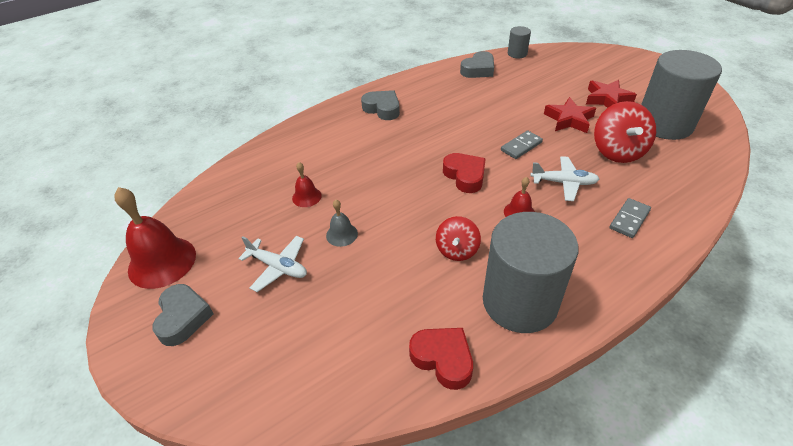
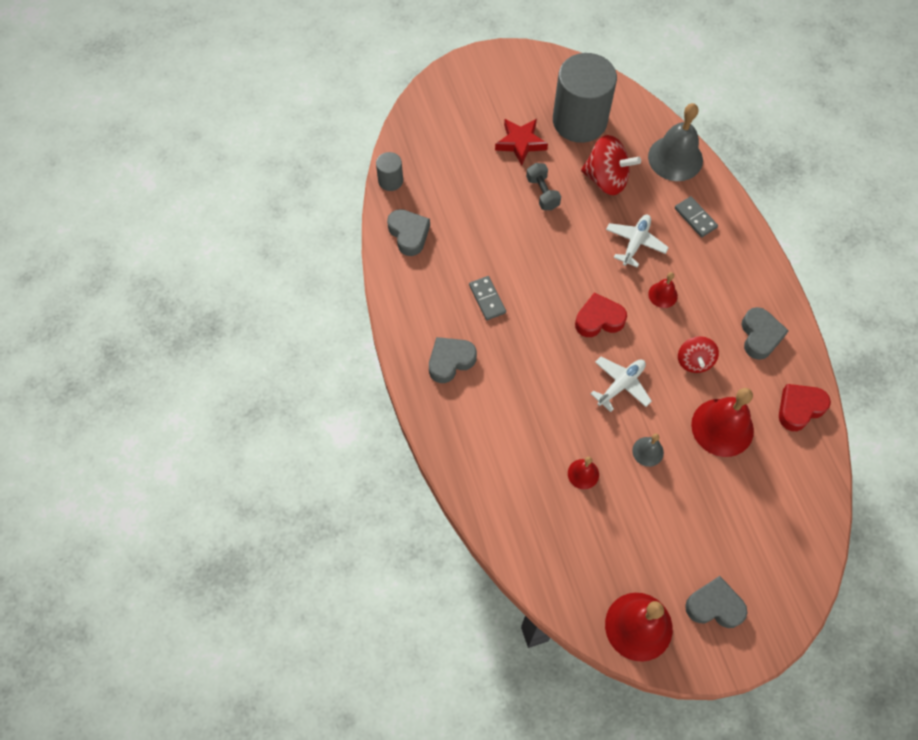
camera: 75 degrees left, 20 degrees up
(278, 267) = (674, 516): white plane -> white plane (621, 385)
(389, 287) = (722, 427): none -> red bell
(457, 250) = (694, 361): red spinning top -> red spinning top turned 60 degrees clockwise
(520, 302) = (760, 336): grey cylinder -> grey heart
(521, 146) = (570, 253): grey domino -> grey domino (487, 299)
(569, 120) = (542, 193): red star -> grey dumbbell
(688, 191) = (675, 158): none -> grey bell

